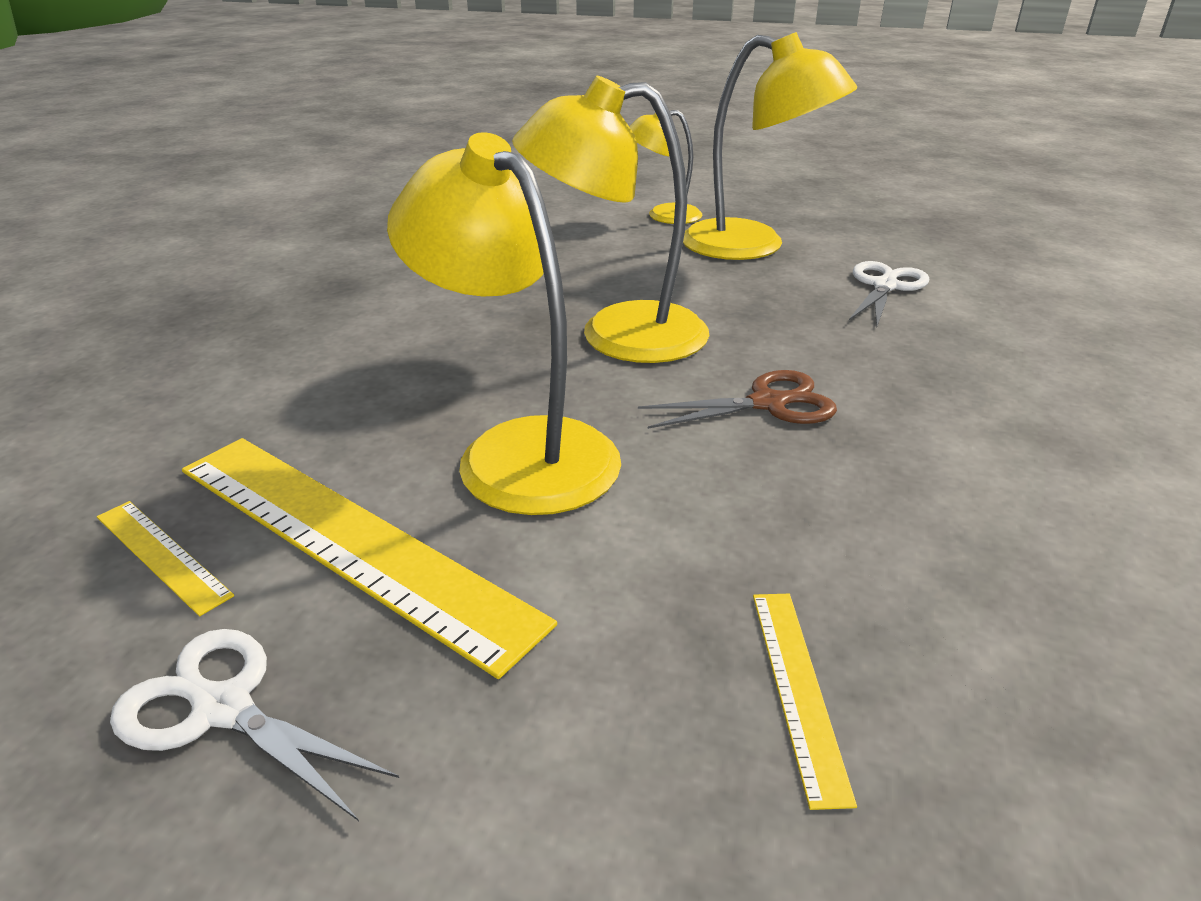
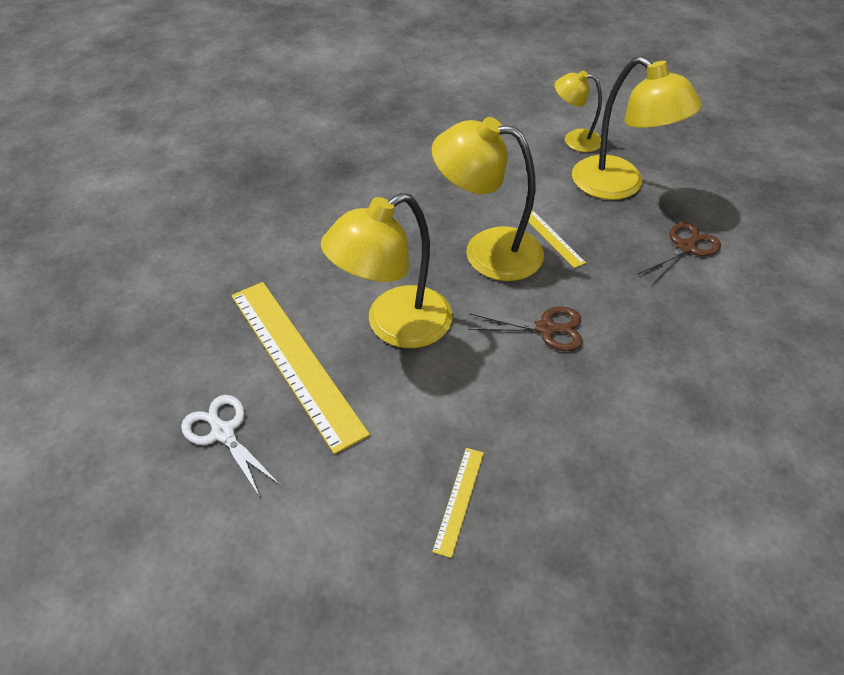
camera: 20 degrees right, 15 degrees up
(161, 555) = (213, 345): yellow ruler -> yellow ruler (552, 238)
(518, 450) = (394, 325): yellow lamp -> yellow lamp turned 105 degrees counterclockwise
(885, 286) = (685, 247): white scissors -> brown scissors

